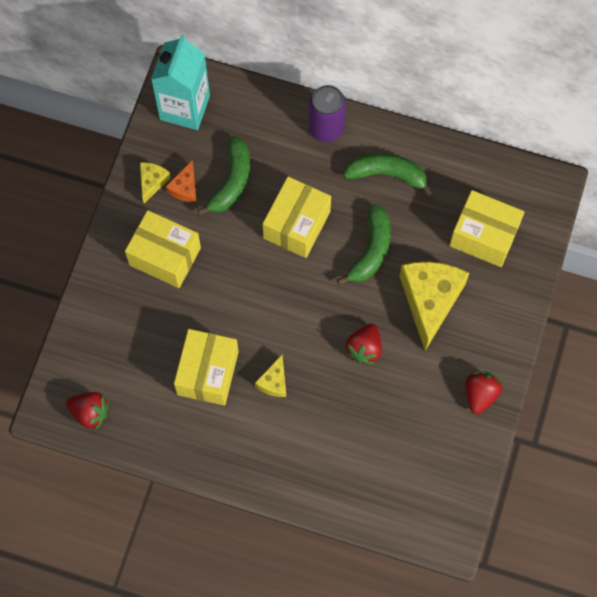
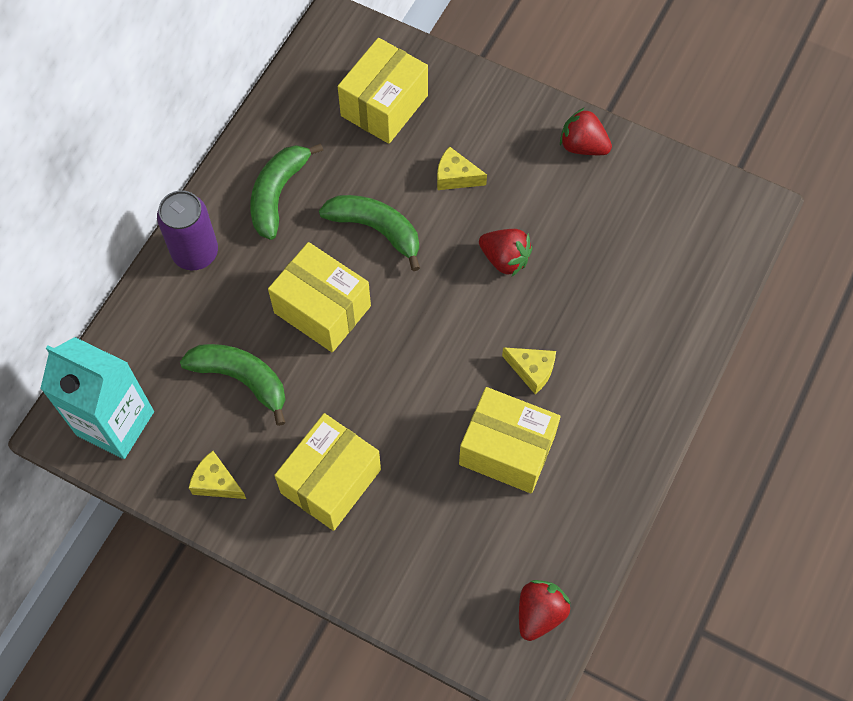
camera: 80 degrees left, 5 degrees down
(185, 188) = (235, 440): orange cheese -> none
(430, 301) = (455, 177): yellow cheese -> yellow cheese, size x0.48

